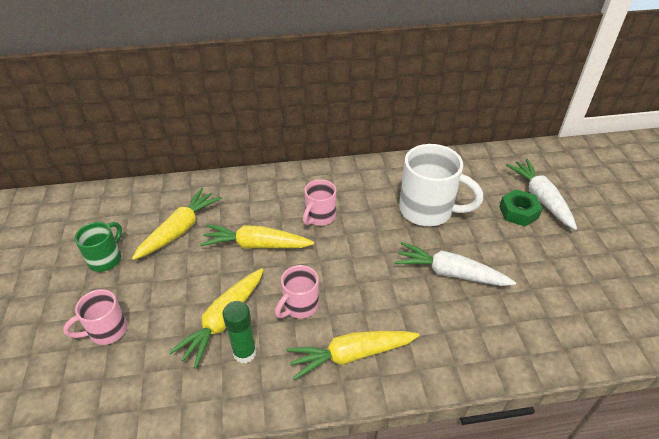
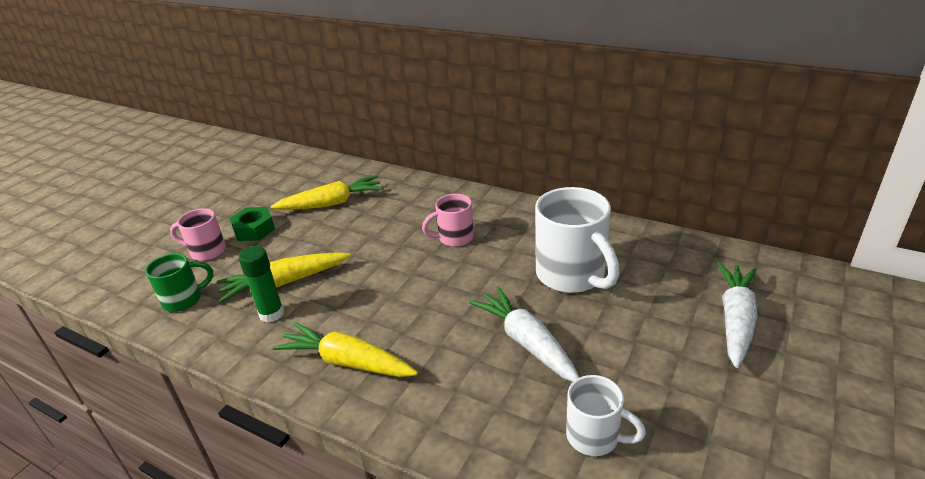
camera: 40 degrees right, 10 degrees down
(106, 259) = (261, 203): green mug -> green mug (184, 299)
(256, 245) = (375, 238): yellow carrot -> none
(300, 306) = (353, 301): pink mug -> none
(518, 212) = (685, 321): green nut -> green nut (254, 229)
(546, 313) = (594, 437): none -> white mug

